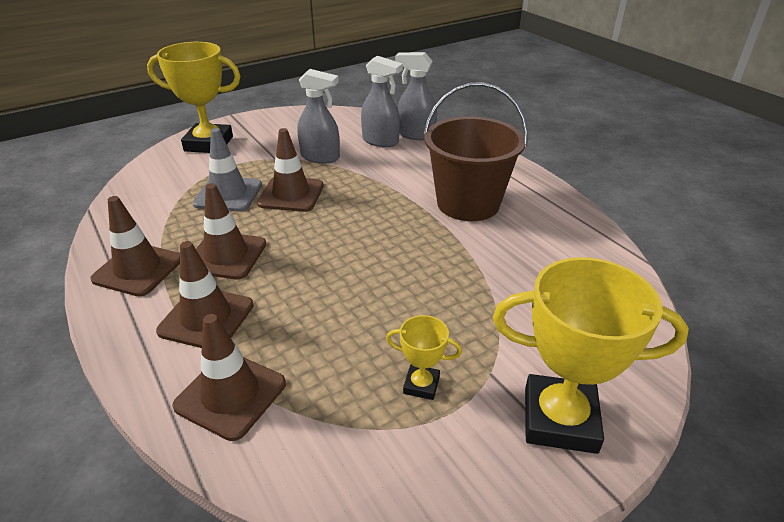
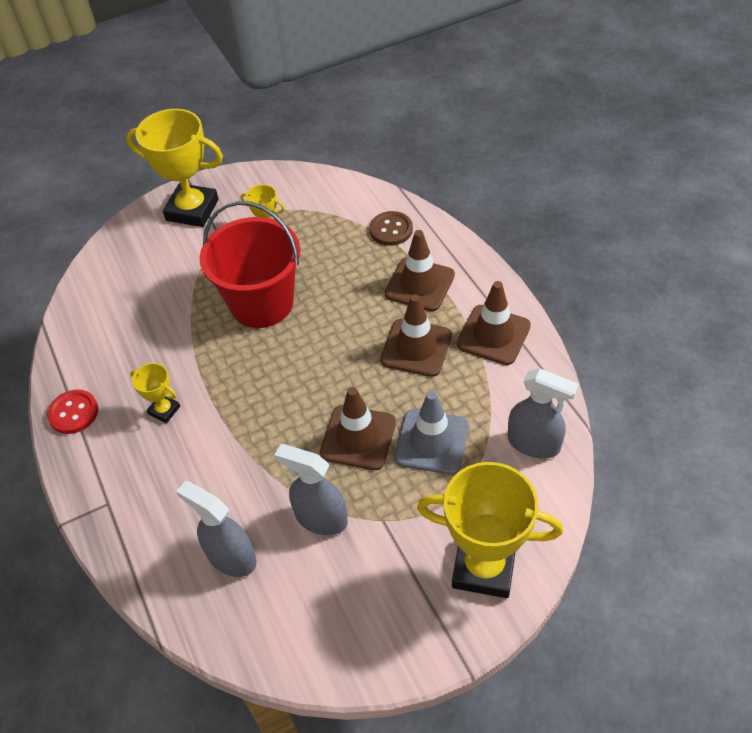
camera: 170 degrees left, 15 degrees up
(230, 395) = (391, 230): brown traffic cone -> brown button
(403, 290) = (262, 303): none -> red bucket
(416, 135) = (175, 573): grey spray bottle -> grey spray bottle (534, 443)
(468, 203) = (164, 410): brown bucket -> yellow trophy
(549, 199) = (73, 413): none -> red button

